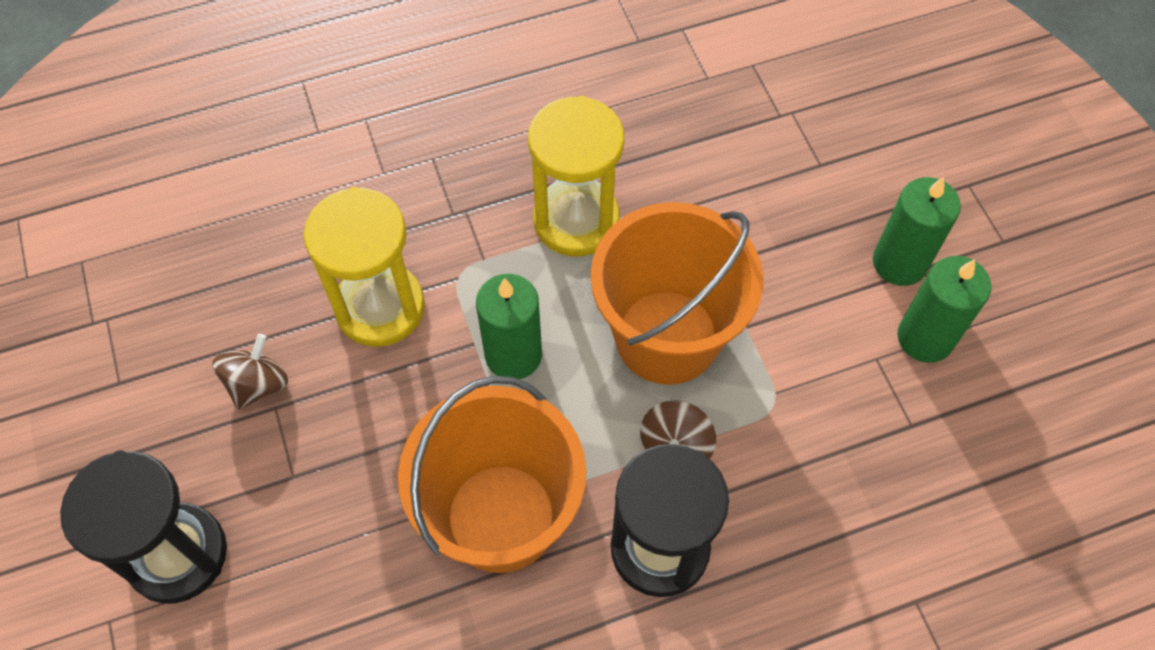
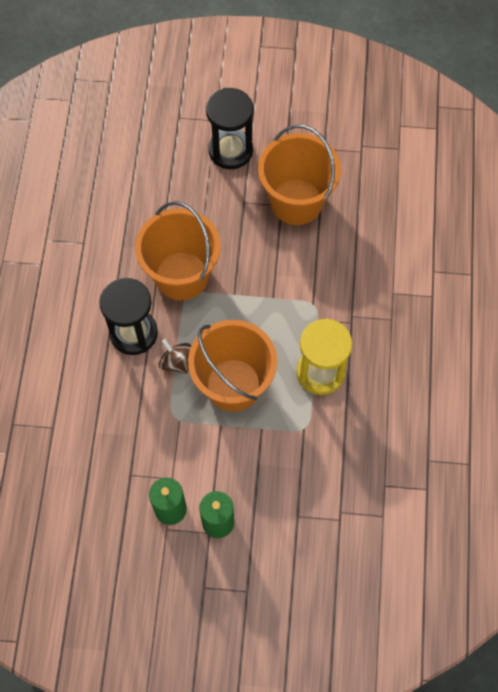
camera: 115 degrees right, 5 degrees up
(258, 384) = (296, 202): brown spinning top -> orange bucket
(380, 307) = (312, 264): yellow hourglass -> none
(513, 355) = (258, 312): green candle -> none

